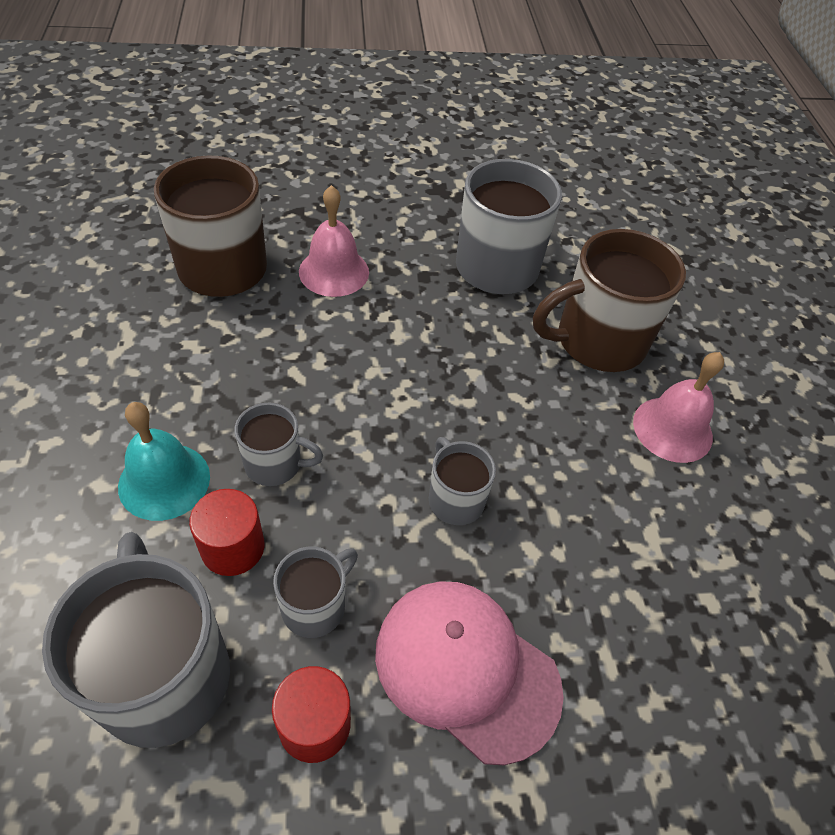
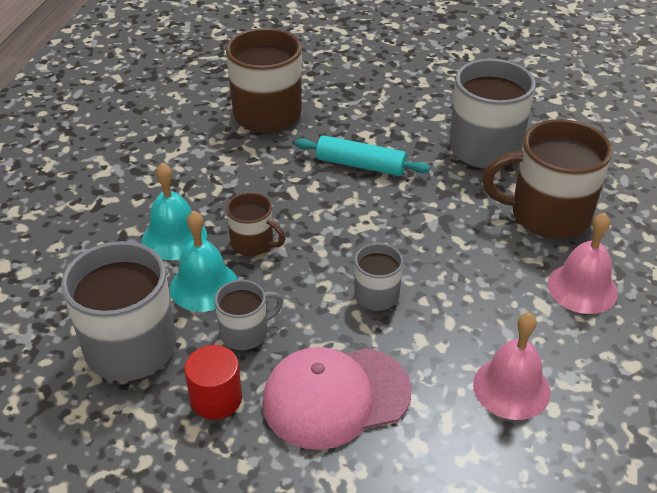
camera: 25 degrees right, 10 degrees down
(233, 547) = (204, 286): red cylinder -> turquoise bell
(275, 464) = (253, 243): grey mug -> brown mug
(334, 271) = (350, 130): pink bell -> pink bell (511, 388)
(365, 318) = (360, 165): none -> turquoise rolling pin
(466, 669) = (336, 397): pink cap -> pink cap turned 75 degrees counterclockwise

